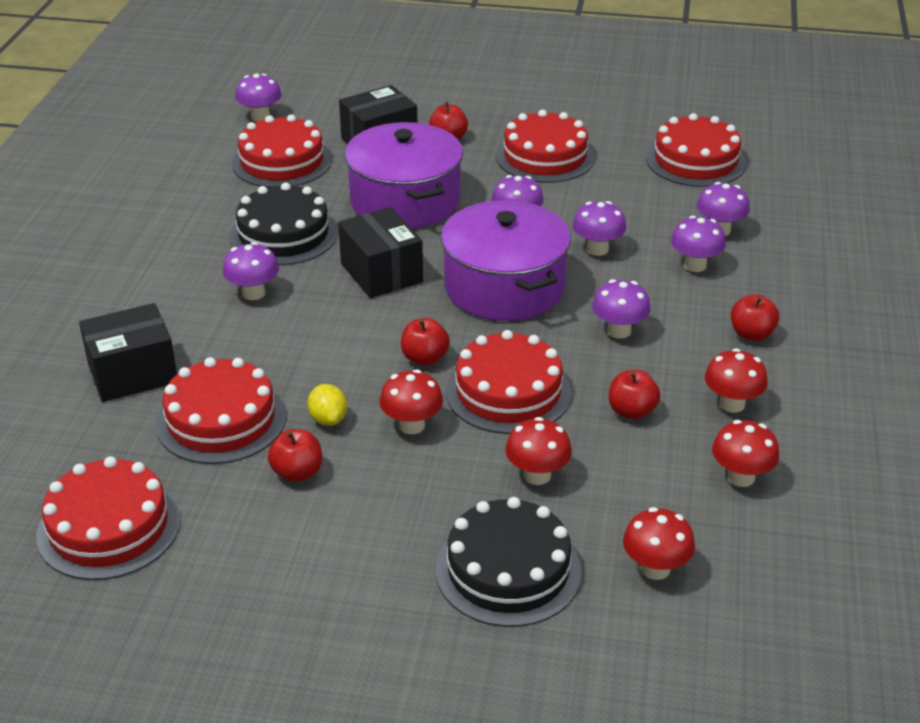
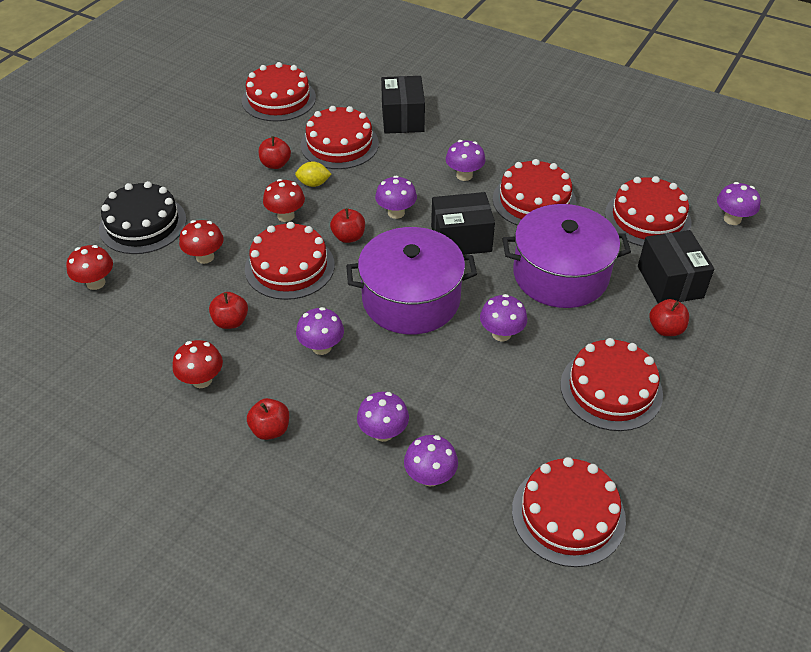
camera: 110 degrees right, 10 degrees up
(283, 234) = (534, 201): black cake -> red cake
(597, 249) = (438, 373): purple mushroom -> purple mushroom (396, 213)
(741, 477) = (132, 353): red mushroom -> none

